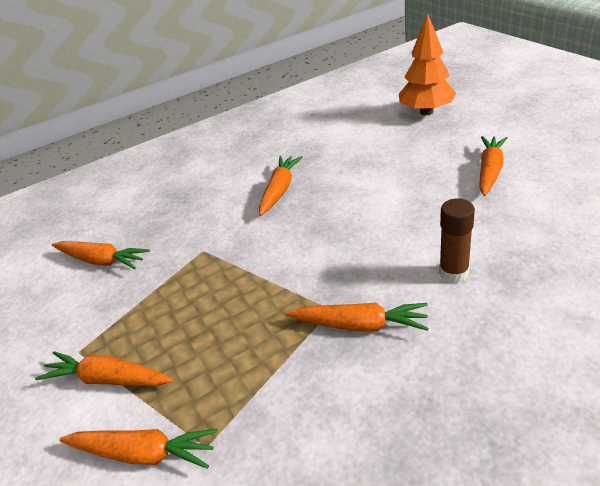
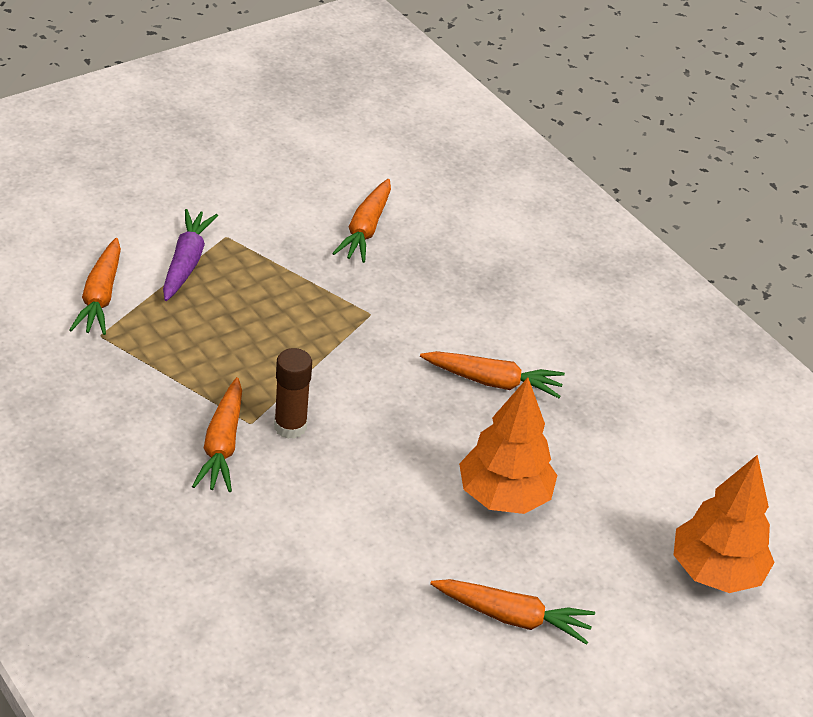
camera: 75 degrees right, 5 degrees up
(107, 379) = (186, 262): orange carrot -> purple carrot
(386, 180) = (503, 496): none -> orange tree
(454, 273) = (291, 535): brown glue stick -> brown glue stick (290, 426)

